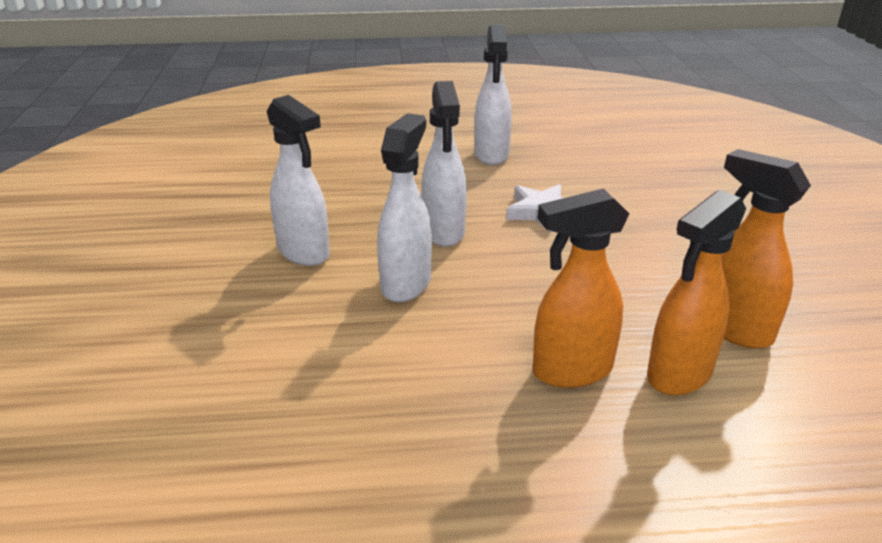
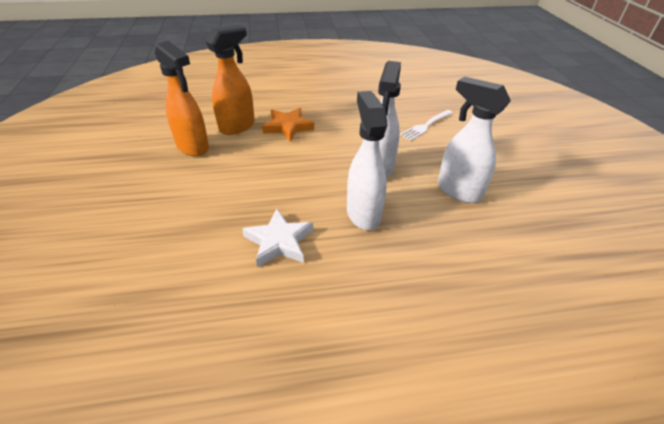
camera: 175 degrees right, 10 degrees up
(275, 367) = (426, 125): none -> white fork
(491, 155) = (325, 354): white spray bottle -> none
(571, 371) = (288, 127): orange spray bottle -> orange star

